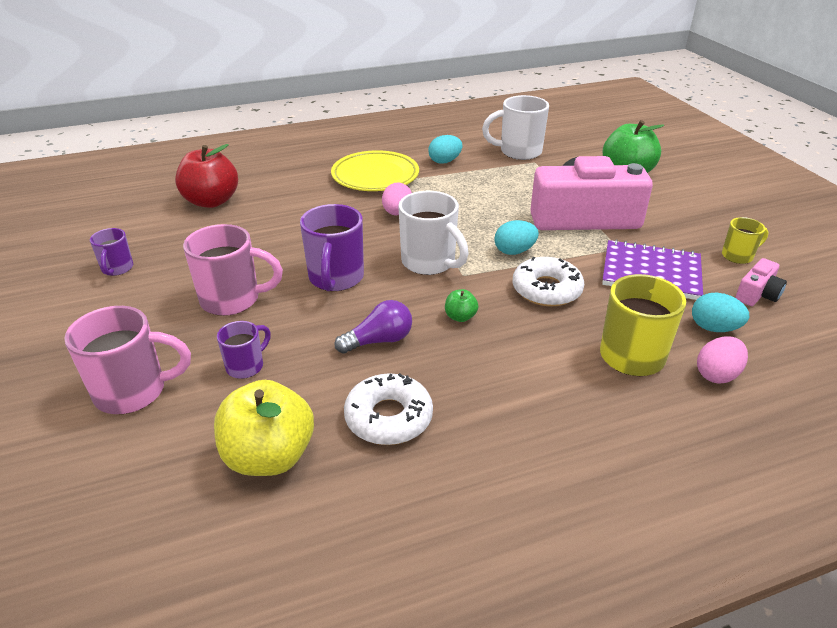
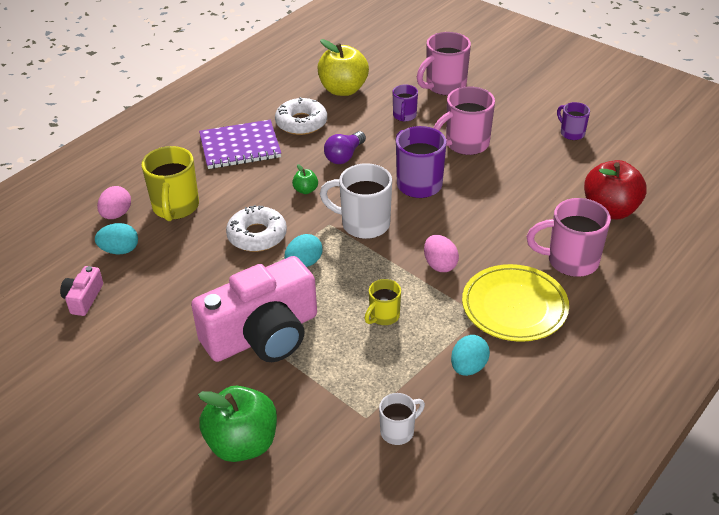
camera: 150 degrees right, 5 degrees up
(297, 184) = (570, 261): none -> pink mug
(518, 152) = (398, 431): white mug -> white mug, size x0.56
(651, 272) = (178, 287): purple notebook -> purple notebook (240, 147)
(738, 256) = (98, 341): yellow mug -> yellow mug (383, 316)

